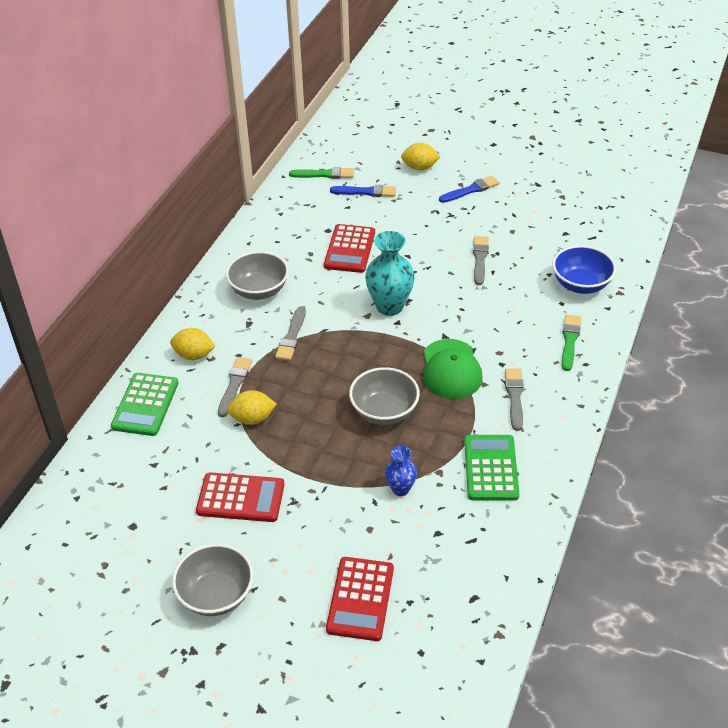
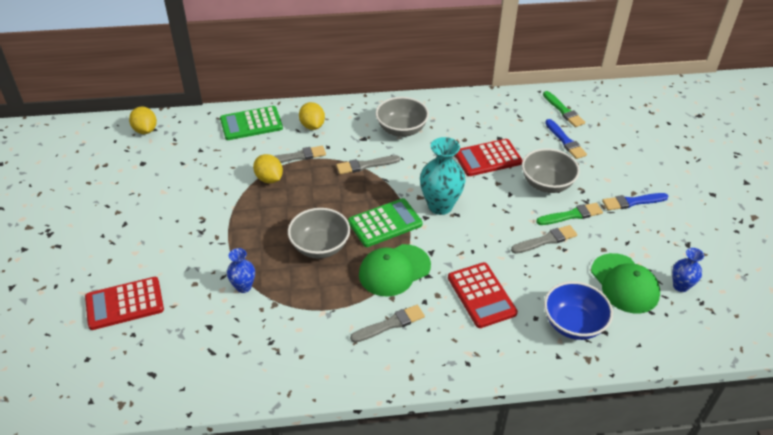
camera: 60 degrees right, 0 degrees up
(216, 595) = (99, 226): grey bowl -> grey bowl (546, 184)
(240, 498) = (190, 203): red calculator -> red calculator (481, 295)
(419, 167) = (629, 160): yellow lemon -> yellow lemon (145, 130)
(471, 190) = (632, 202): blue brush -> blue brush turned 135 degrees clockwise
(491, 468) = (296, 337): green calculator -> green calculator (385, 223)
(556, 237) = (624, 283): none -> green cap
(570, 340) = (489, 341): green brush -> green brush (571, 215)
(577, 209) = (680, 286): none -> blue vase

